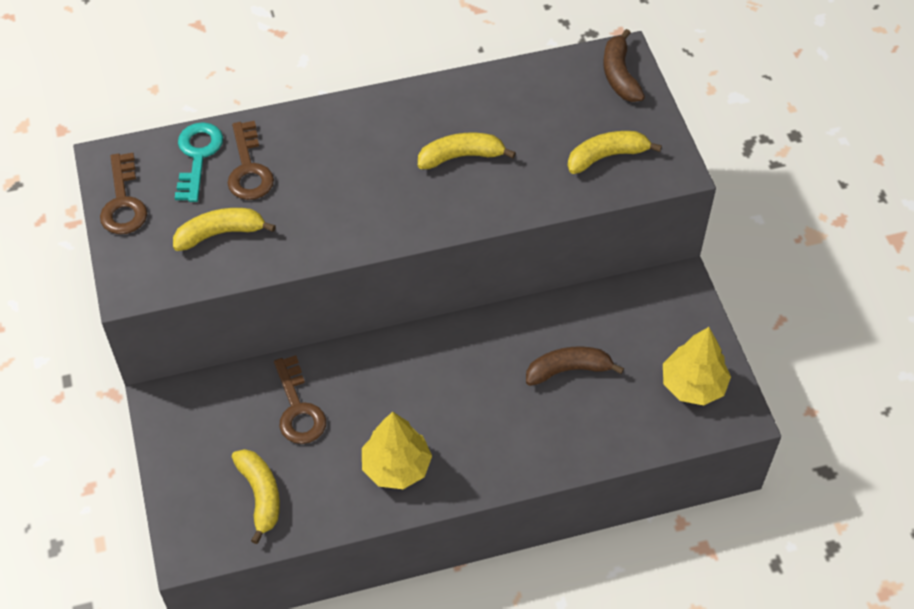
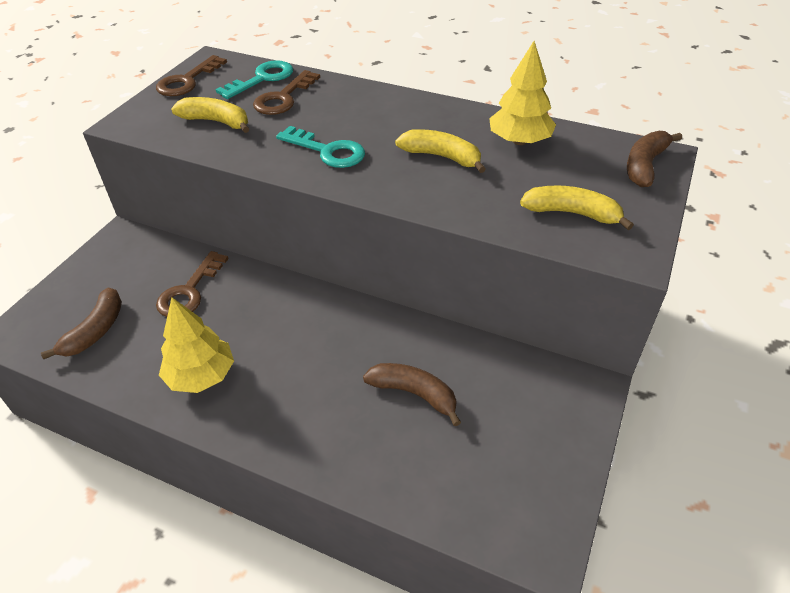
camera: 40 degrees right, 10 degrees down
(260, 495) = (95, 331): yellow banana -> brown banana
(361, 206) = (327, 151): none -> turquoise key
(693, 385) = (520, 485): yellow tree -> yellow tree (519, 141)

